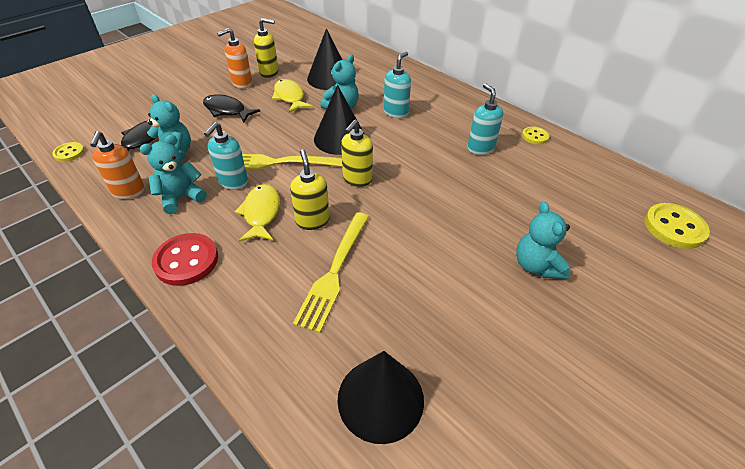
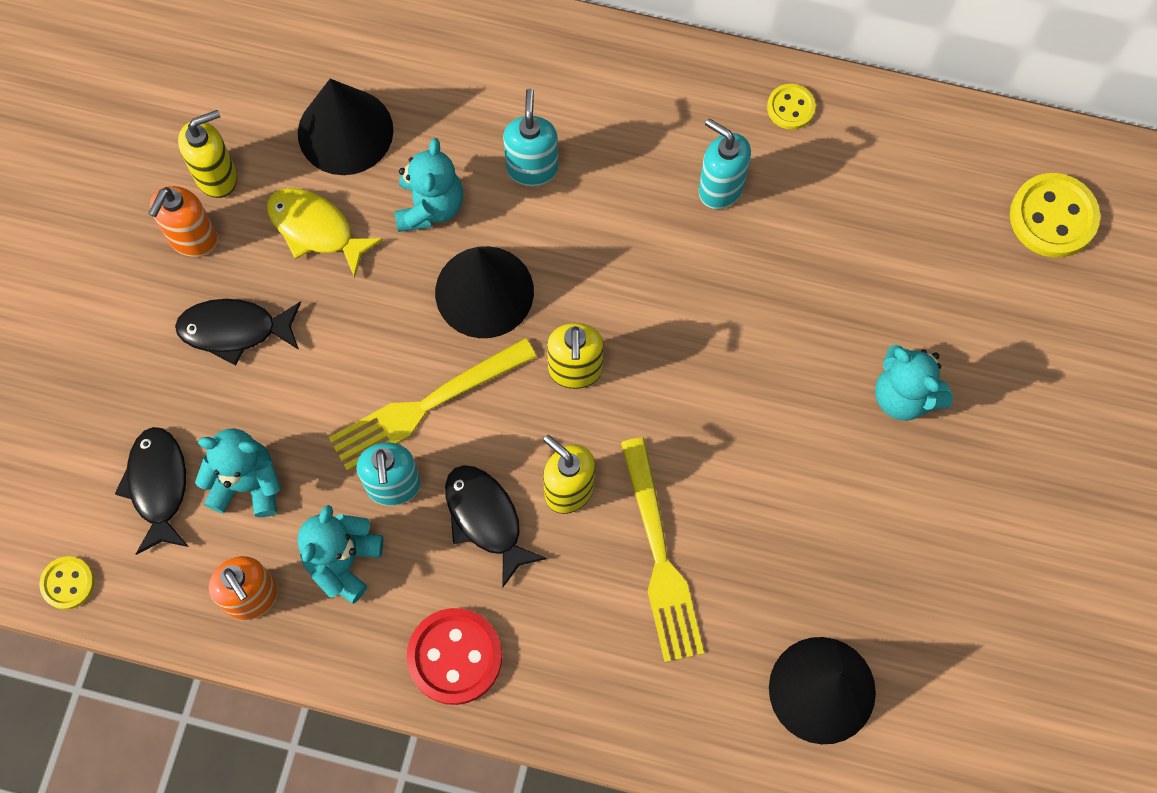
camera: 30 degrees left, 25 degrees up
(261, 213) = (486, 519): yellow fish -> black fish

